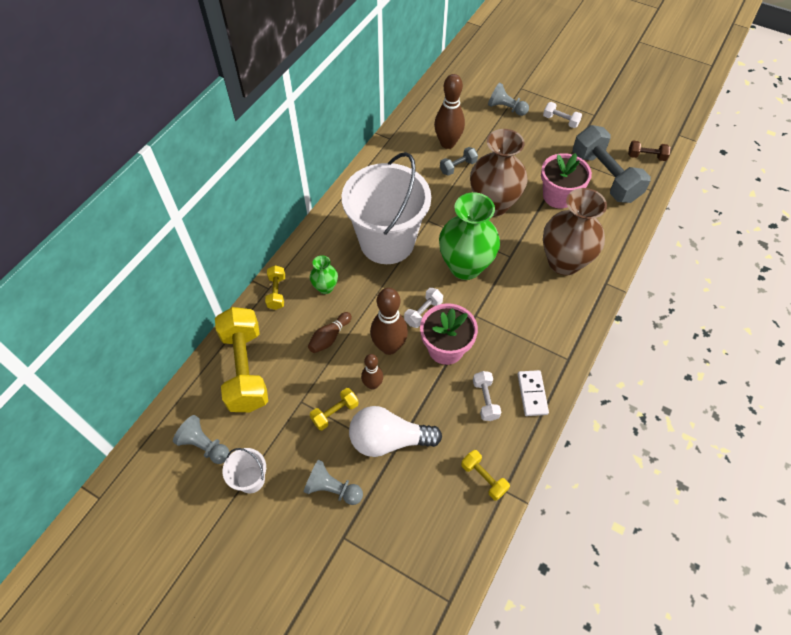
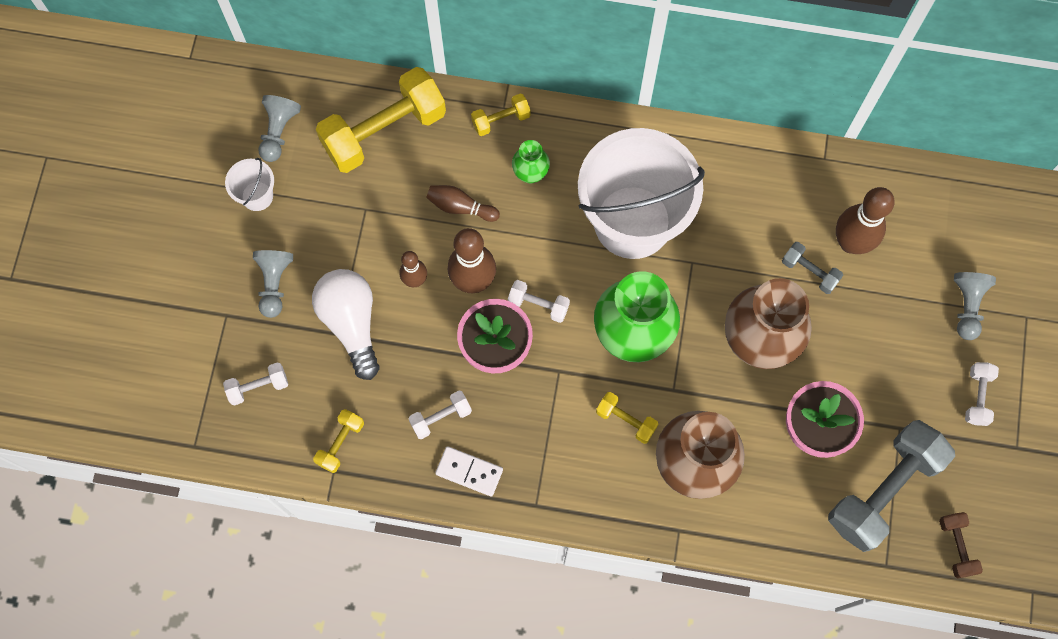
camera: 70 degrees right, 15 degrees up
(335, 413) = (364, 252): yellow dumbbell -> yellow dumbbell (626, 420)
(415, 529) = (258, 387): none -> white dumbbell
(532, 394) = (469, 472): white domino -> white domino turned 45 degrees clockwise

